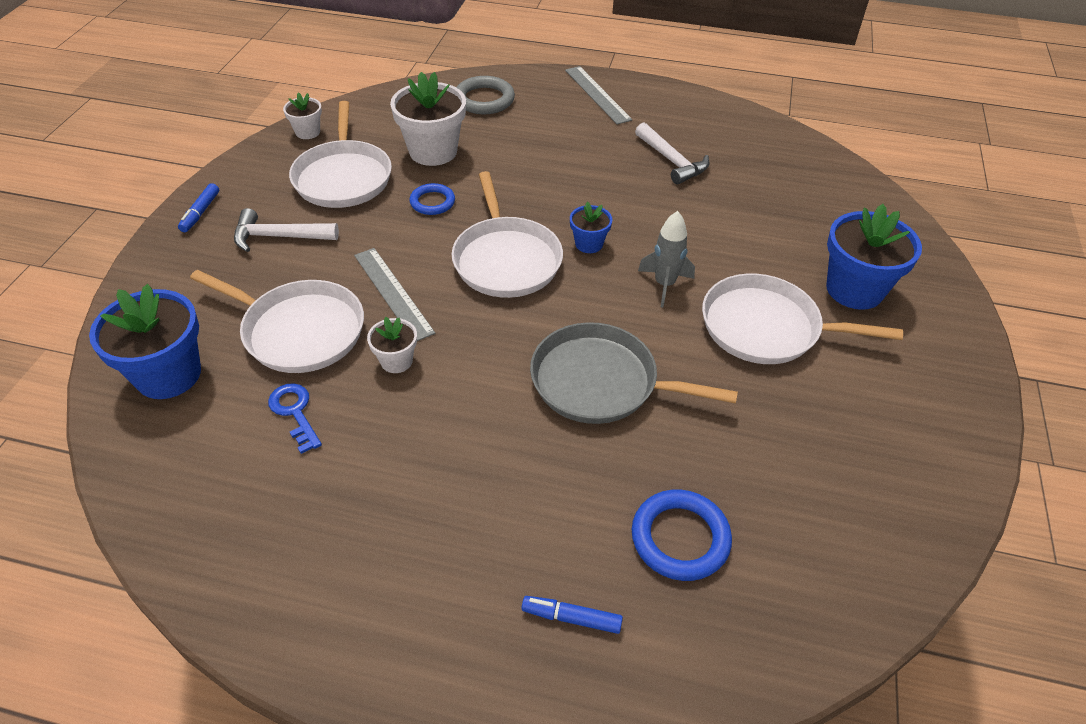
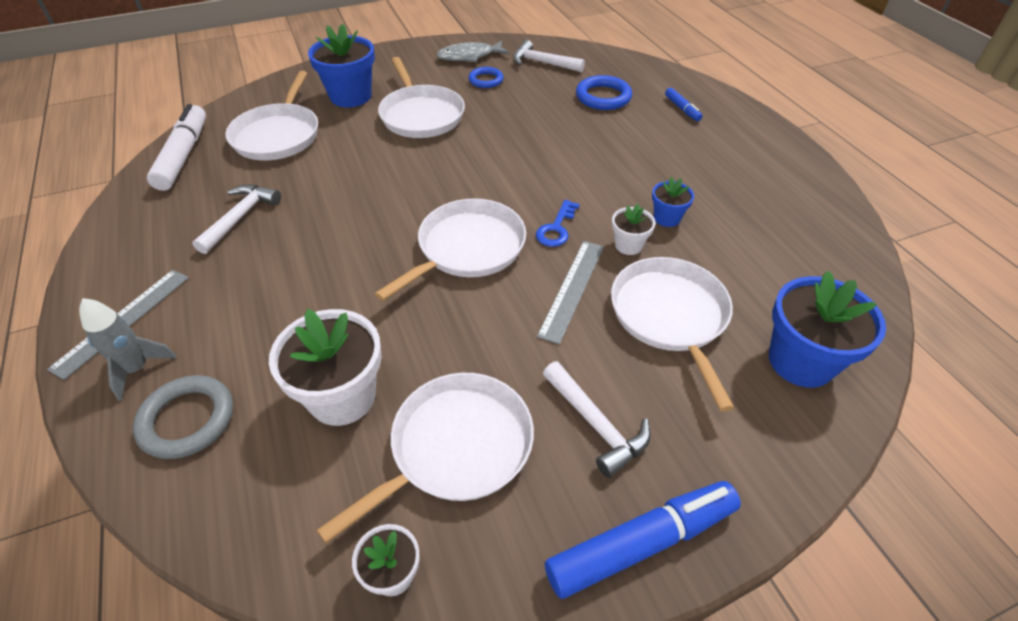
camera: 125 degrees left, 0 degrees up
(200, 212) = (641, 543): blue marker -> blue marker, size x2.05
(295, 413) = (726, 265): blue key -> blue key (556, 228)
(432, 202) = (433, 339): blue ring -> blue ring (486, 80)
(589, 244) = (405, 215): blue flower pot -> blue flower pot (667, 218)
(601, 382) = (537, 154): grey pan -> none
(664, 284) = (418, 164): grey rocket -> grey rocket (137, 369)
(799, 214) = (278, 135): none -> white pan
(801, 155) = (184, 155): none -> white marker
(838, 530) = (542, 63): none -> white hammer
(912, 451) = (469, 56): none -> grey fish

